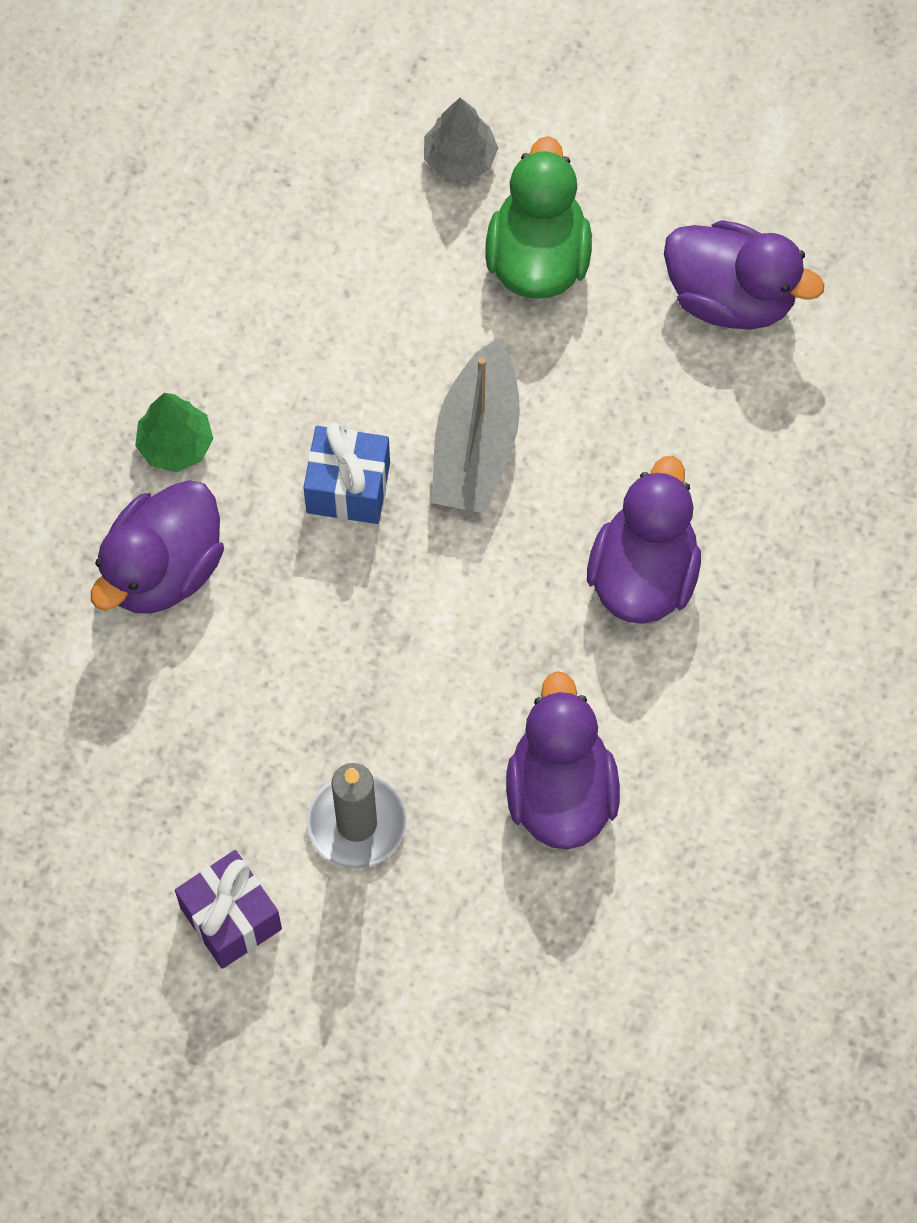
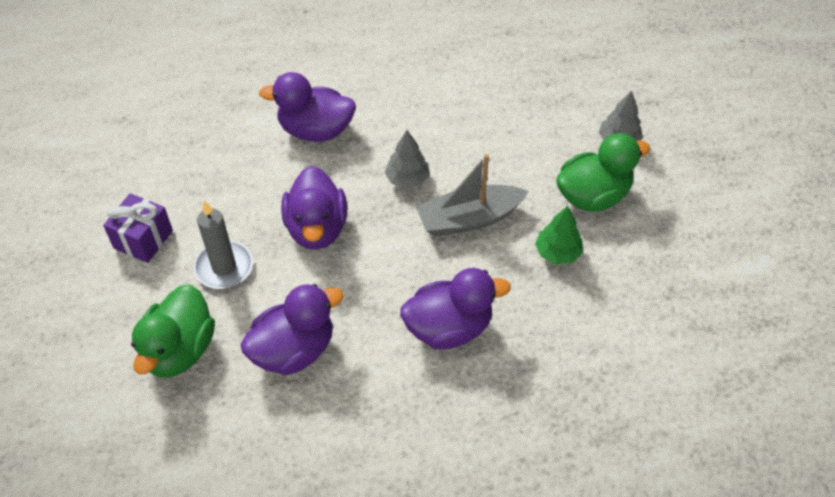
camera: 60 degrees right, 15 degrees down
(176, 445) = (383, 107): green tree -> green tree (557, 253)
(348, 487) = (407, 179): blue gift -> grey tree
(470, 944) = (180, 350): none -> green duck
(731, 297) = (643, 291): purple duck -> purple duck (317, 228)

